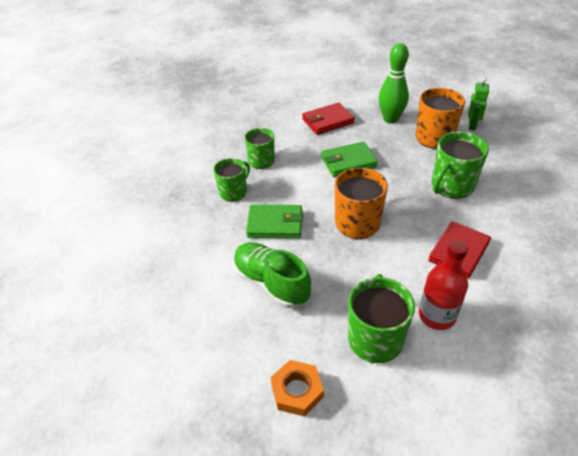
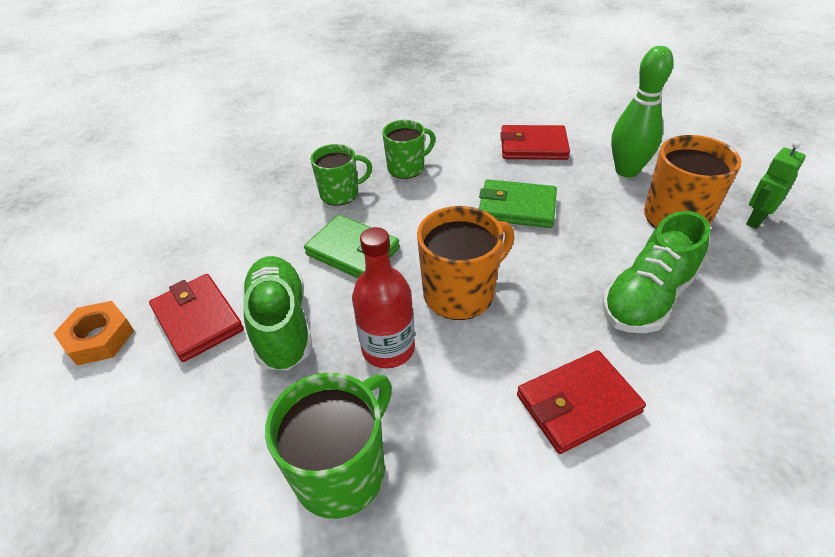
camera: 30 degrees right, 0 degrees up
(214, 304) = (197, 320): none -> red wallet
(297, 391) = (181, 487): orange nut -> orange nut (99, 338)
(437, 315) = (460, 487): red bottle -> red bottle (388, 348)
(451, 186) = (647, 298): green mug -> green shoe

